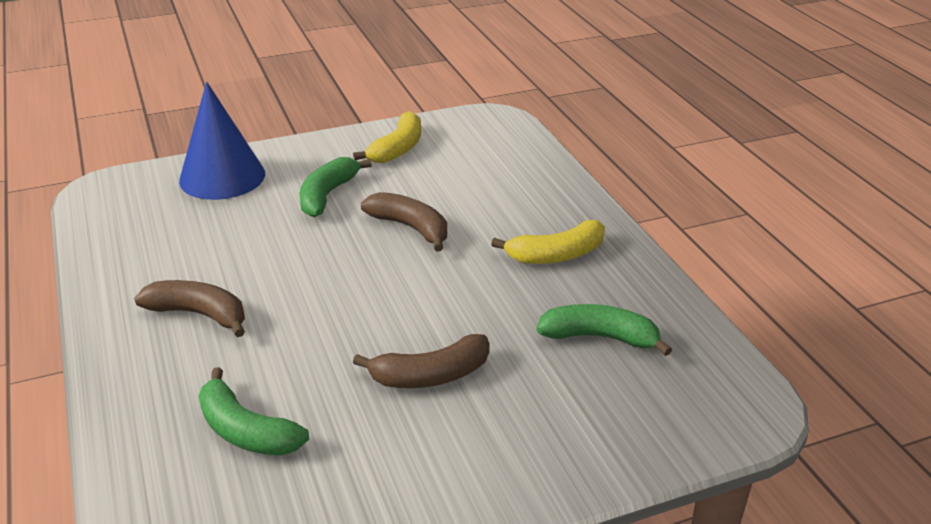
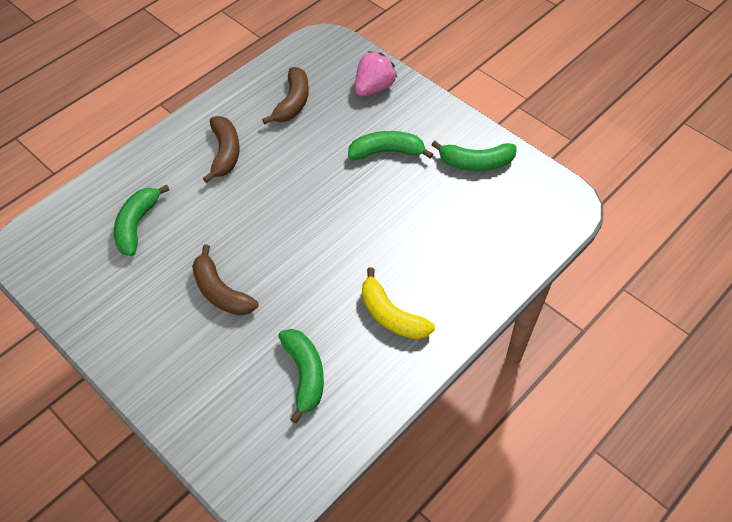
camera: 65 degrees right, 20 degrees up
(222, 177) = (374, 88): blue cone -> pink strawberry
(397, 148) = (476, 163): yellow banana -> green banana
(410, 228) = (374, 215): brown banana -> brown banana (292, 102)

